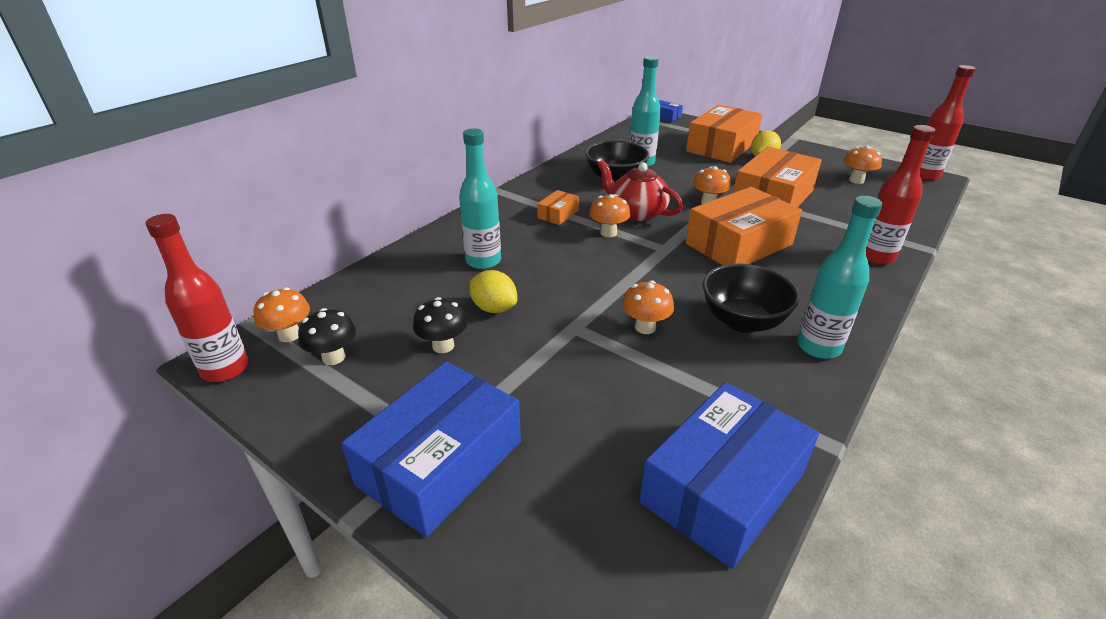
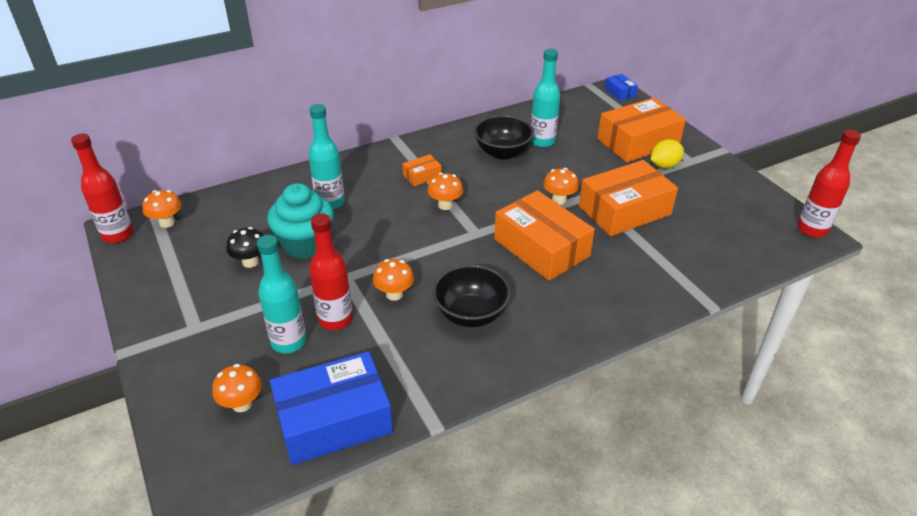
camera: 25 degrees right, 5 degrees up
(334, 357) = (181, 248): black mushroom -> none
(440, 462) = (188, 339): blue box -> none
(494, 308) = (305, 244): yellow lemon -> turquoise cupcake
(636, 212) = (487, 192): red teapot -> none
(738, 244) = (541, 247): orange box -> orange box turned 60 degrees clockwise
(818, 347) = (506, 354): turquoise bottle -> turquoise bottle (289, 342)
(856, 180) = (730, 215): orange mushroom -> orange mushroom (242, 404)
(876, 256) = (650, 297): red bottle -> red bottle (335, 319)

